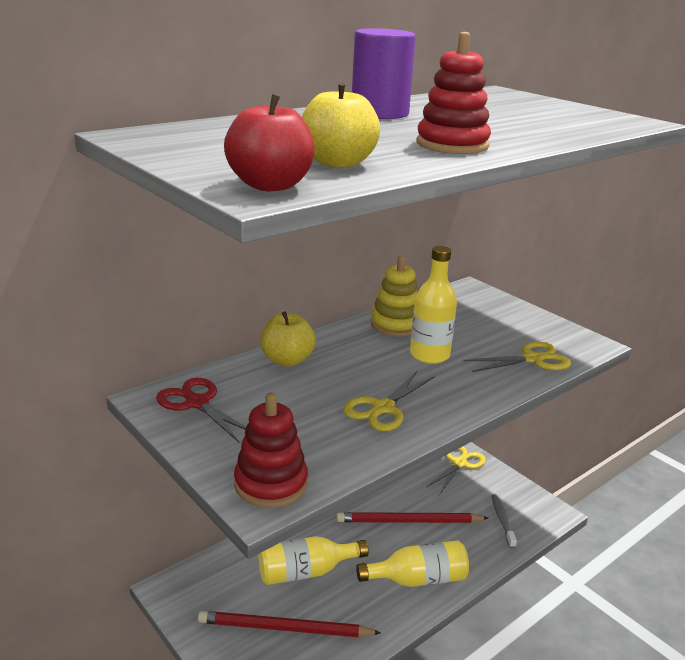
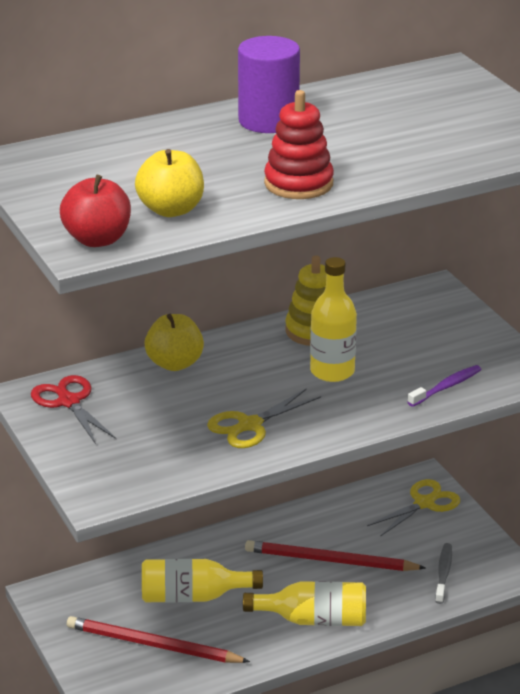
camera: 15 degrees right, 5 degrees up
(271, 484) = (112, 484): red stacking toy -> none
(532, 359) = (446, 387): yellow scissors -> purple toothbrush

